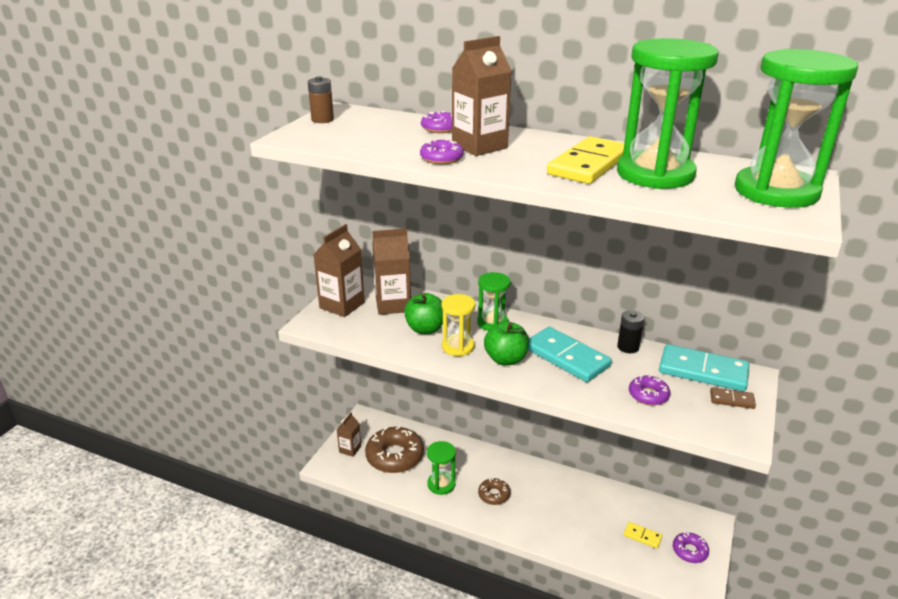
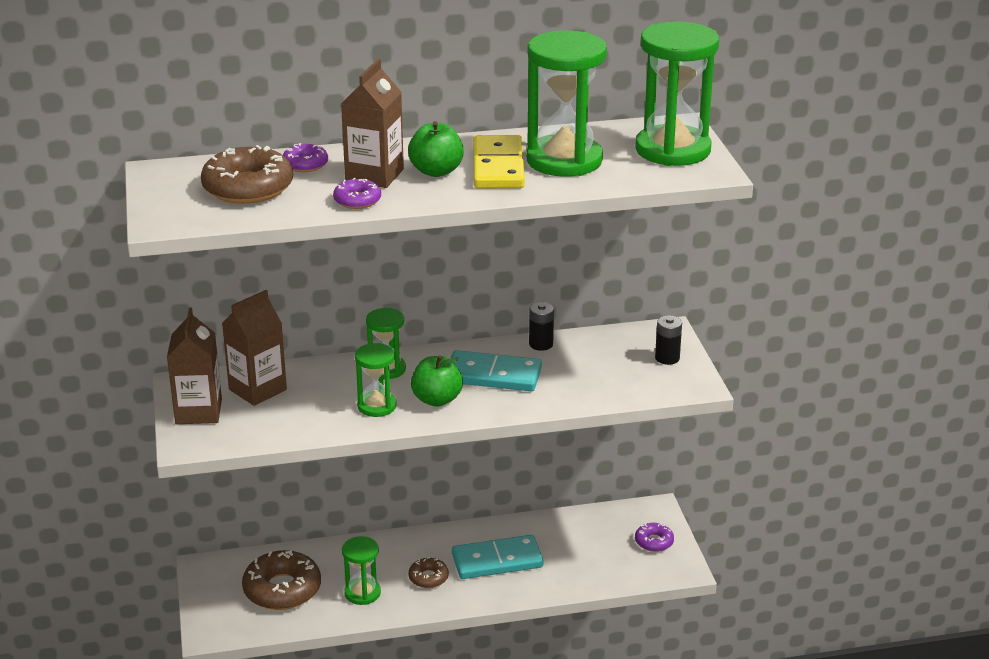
camera: 35 degrees left, 0 degrees up
(322, 120) = (160, 190): brown battery -> none
(350, 449) = (220, 606): brown carton -> none
(378, 132) = (248, 188): none -> brown donut
(425, 329) = (323, 401): green apple -> green apple (436, 171)
(458, 347) = (376, 406): yellow hourglass -> green hourglass
(642, 536) = (603, 549): yellow domino -> none
(648, 395) = (596, 381): purple donut -> none
(703, 371) = (624, 342): turquoise domino -> turquoise domino (497, 561)
(732, 400) = (667, 358): brown domino -> black battery

